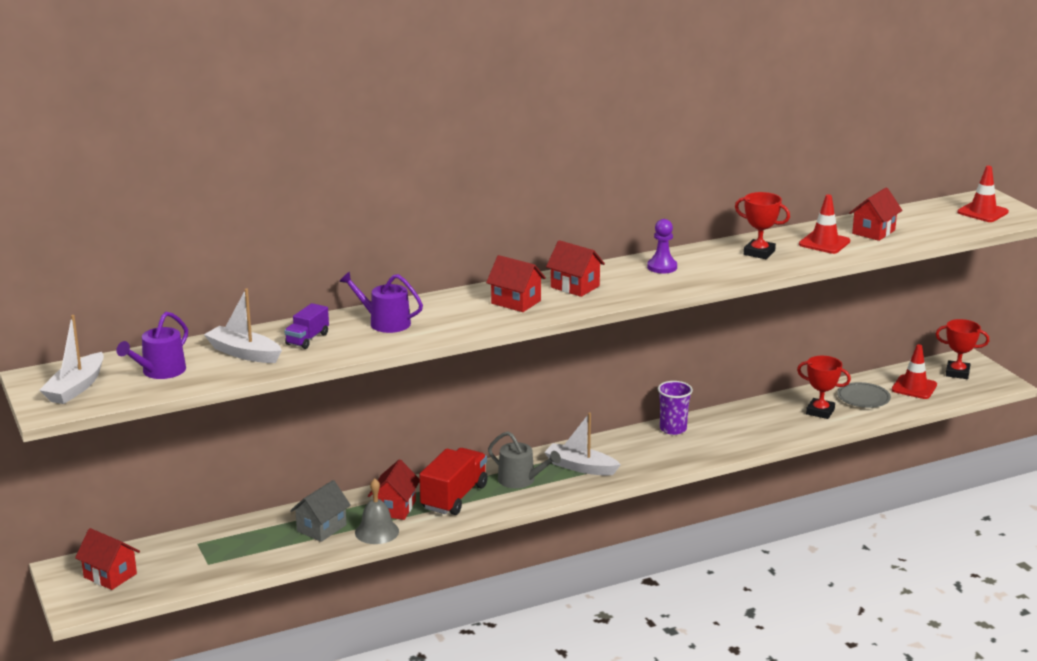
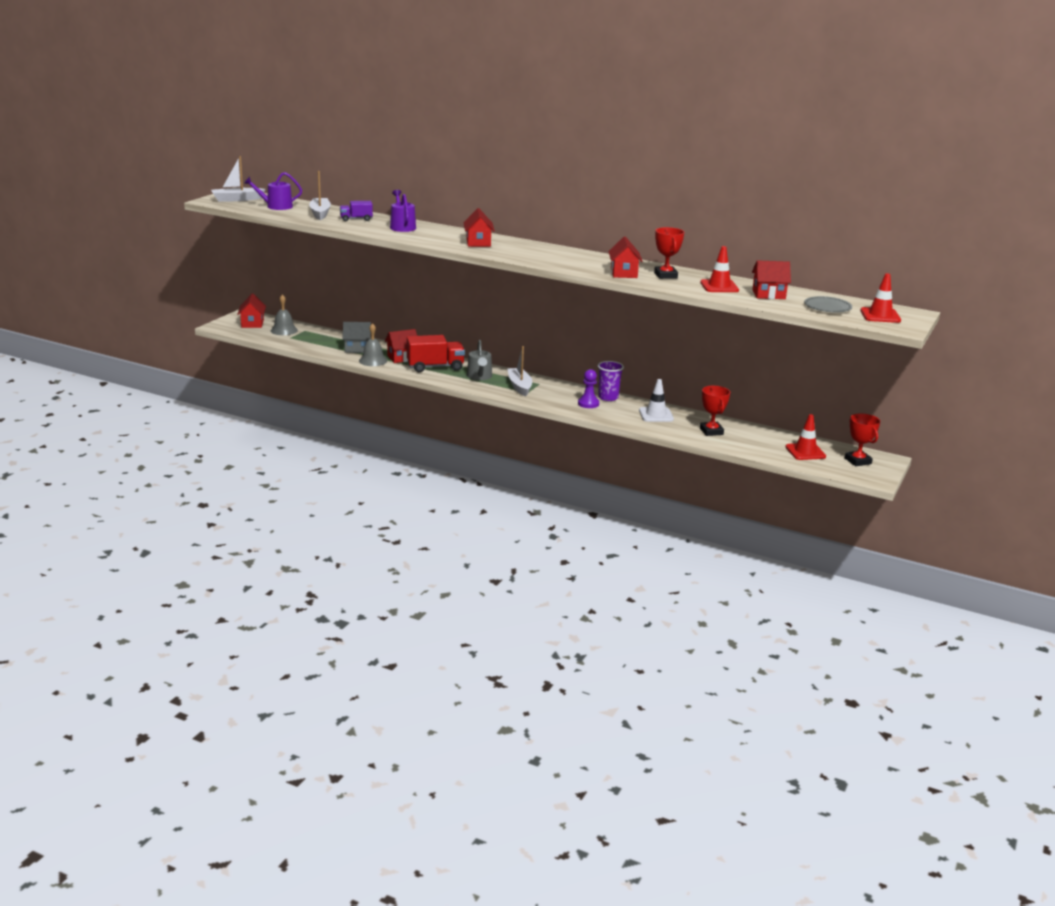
camera: 50 degrees right, 0 degrees up
(174, 559) = (284, 330): none -> grey bell
(575, 287) = (524, 249): red house -> red house (624, 273)
(662, 267) = (593, 260): purple pawn -> purple pawn (588, 404)
(748, 422) = (656, 415): none -> white traffic cone
(863, 398) = (756, 440): grey plate -> grey plate (827, 307)

